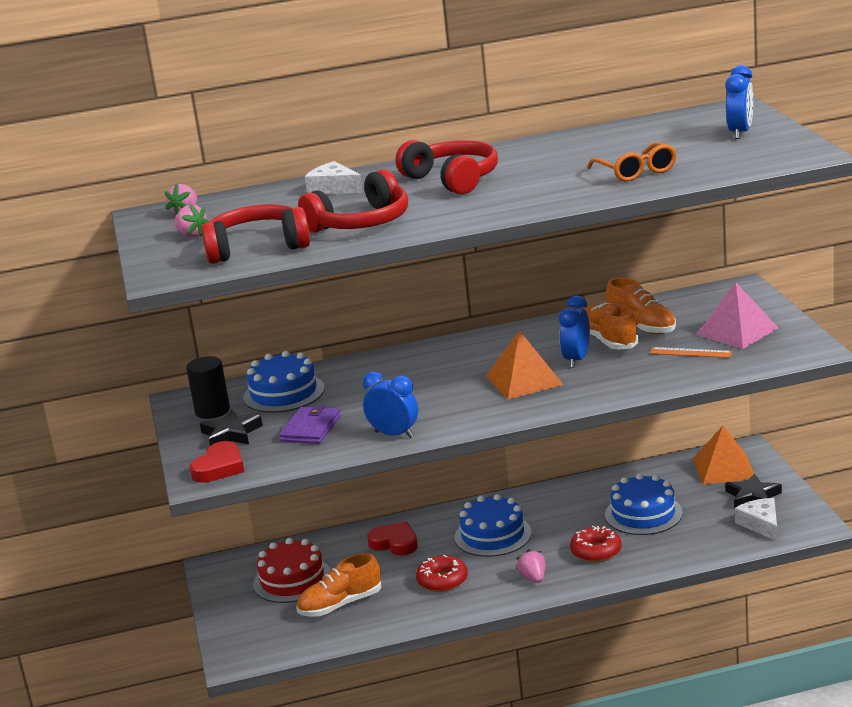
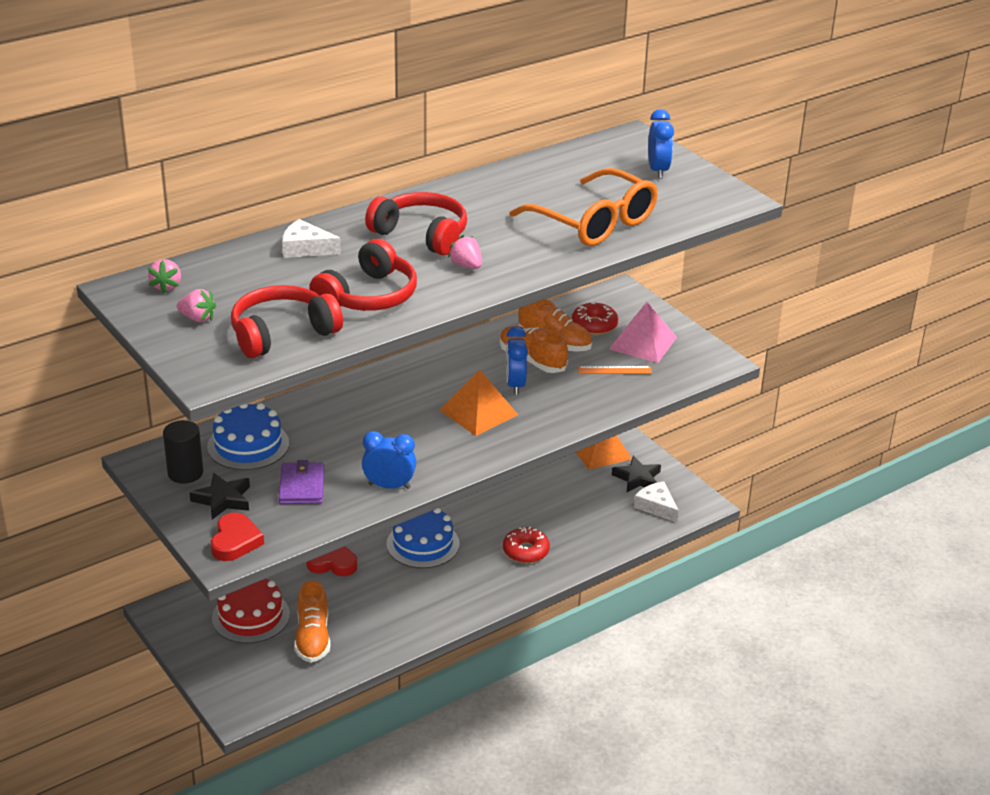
camera: 25 degrees left, 10 degrees up
(340, 605) = (313, 638): orange shoe -> orange shoe turned 45 degrees counterclockwise
(442, 581) = (398, 599): red donut -> red donut (594, 325)
(533, 578) = (482, 586): pink strawberry -> pink strawberry (466, 266)
(636, 171) = (593, 222): orange glasses -> orange glasses, size x1.74
(643, 514) = (550, 506): blue cake -> none

